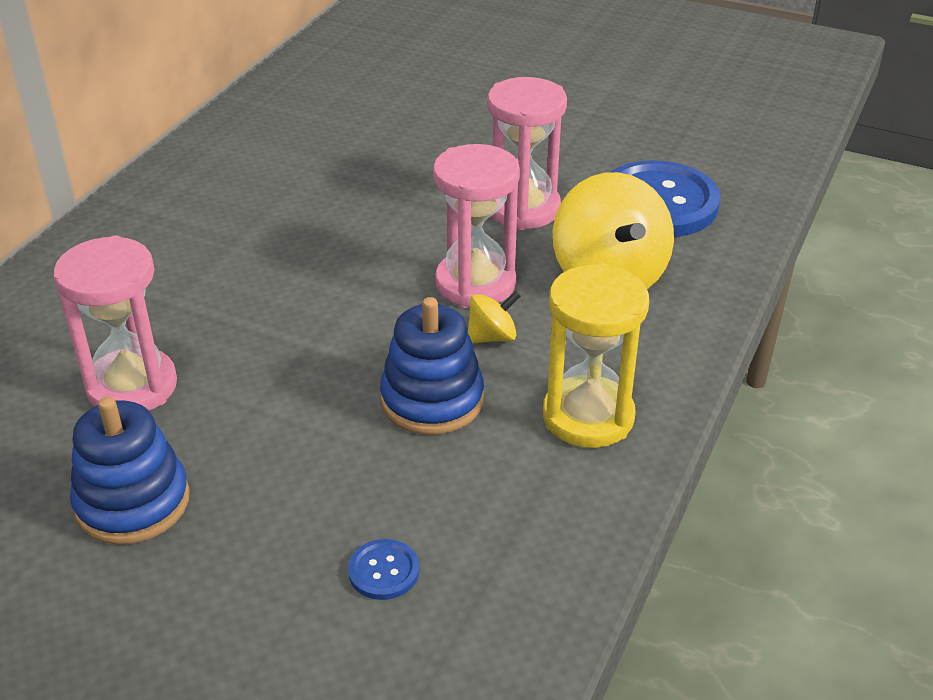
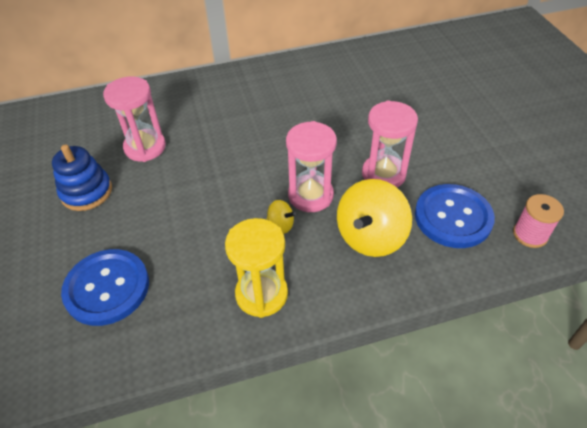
camera: 50 degrees right, 10 degrees up
(383, 571) = (107, 288): blue button -> blue button, size x2.37
(432, 400) = (220, 234): blue stacking toy -> none
(747, 171) = (530, 234): none -> pink spool

